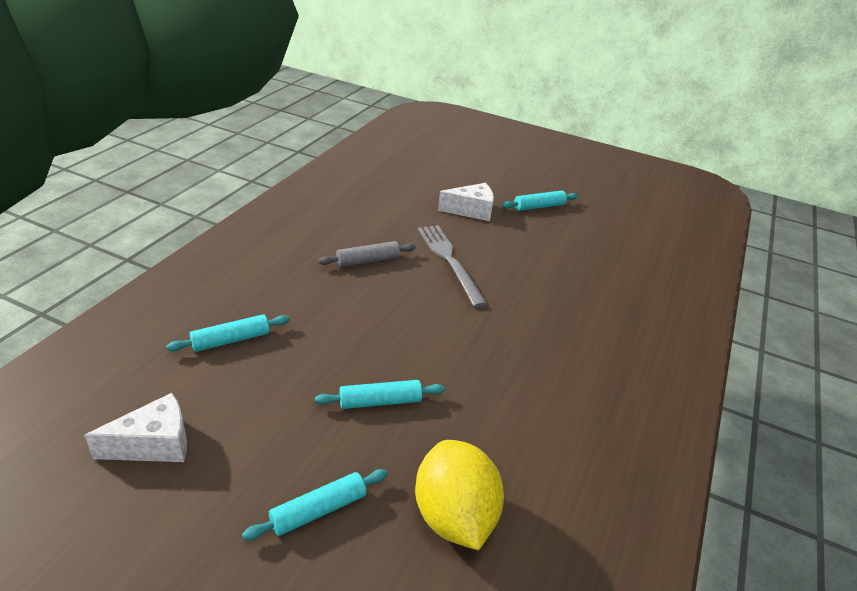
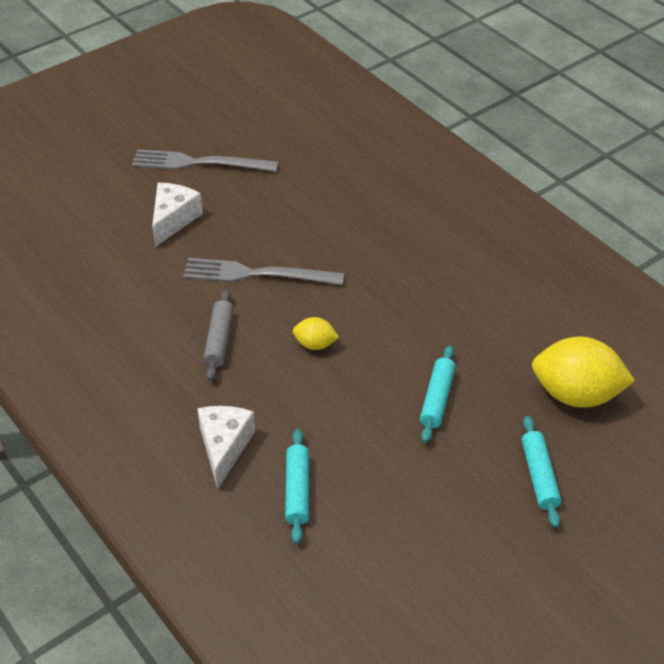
camera: 60 degrees left, 10 degrees up
(154, 444) = (420, 577): white cheese -> white cheese (224, 447)
(396, 309) = (315, 344): none -> yellow lemon
(539, 207) = (199, 163): turquoise rolling pin -> grey fork

